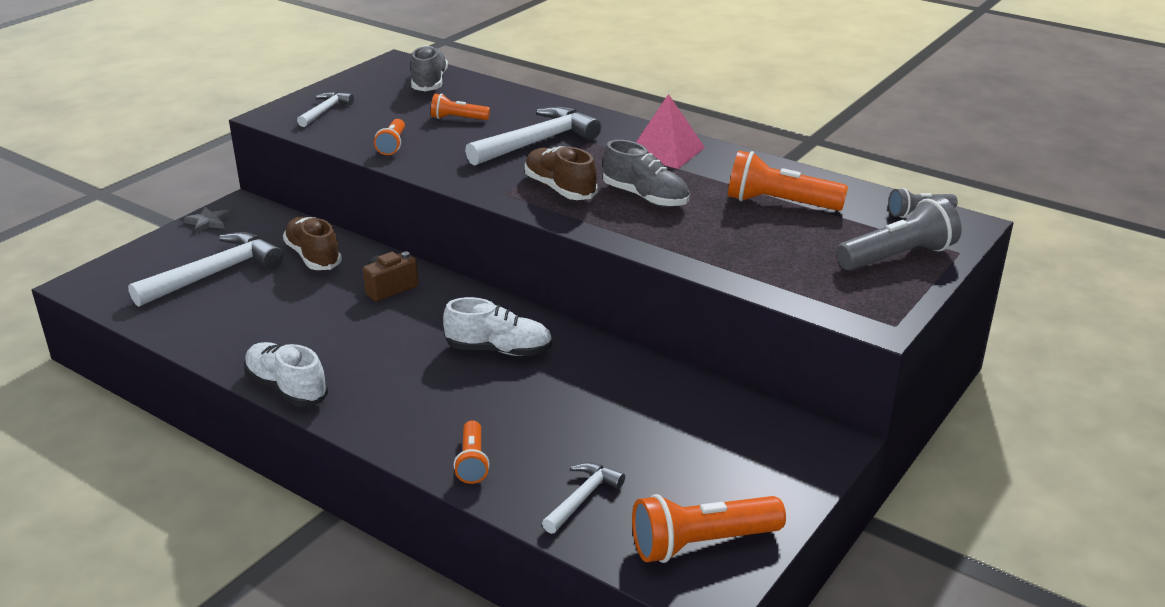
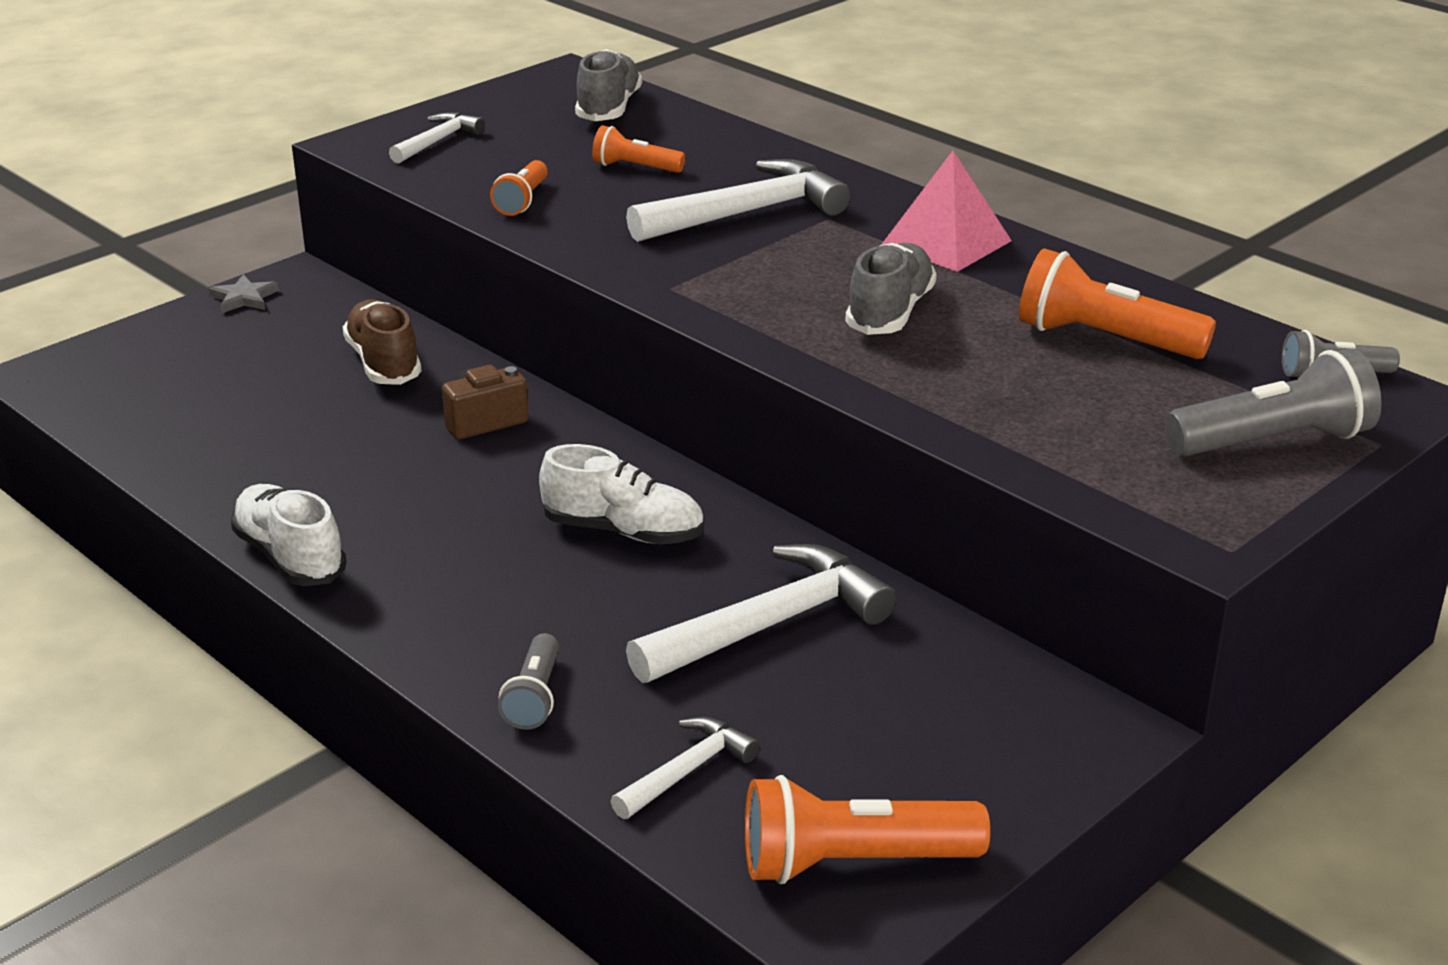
camera: 10 degrees right, 0 degrees up
(214, 274) = (232, 376): white hammer -> white hammer (769, 625)
(472, 462) = (534, 697): orange flashlight -> grey flashlight
(560, 189) = (759, 288): brown shoe -> none
(645, 197) = (890, 312): grey shoe -> grey shoe turned 120 degrees counterclockwise

